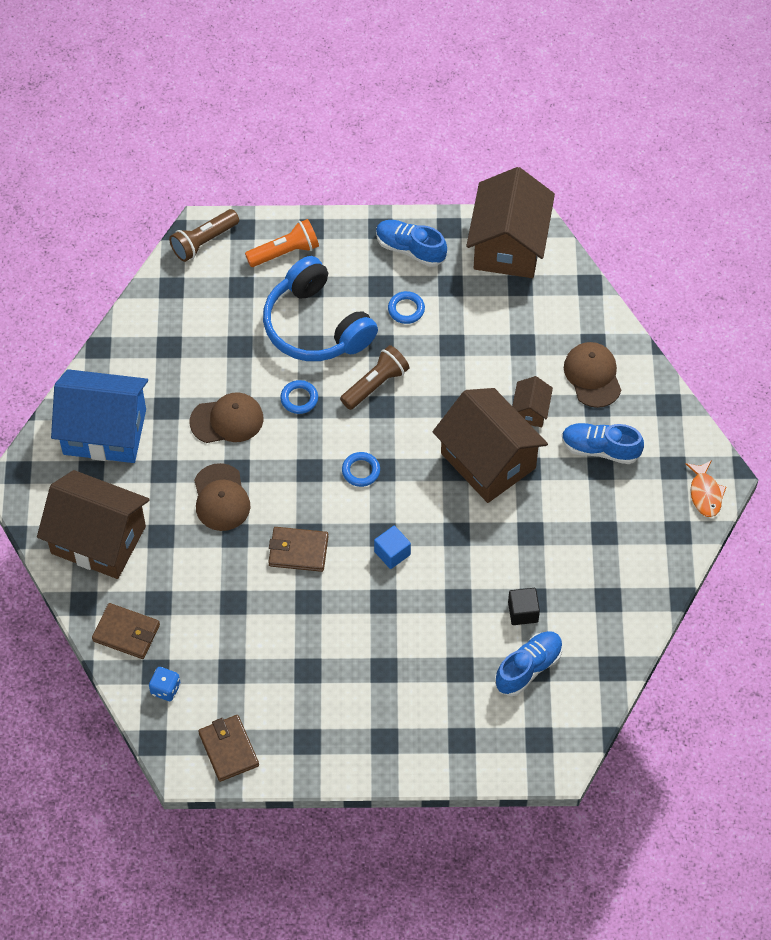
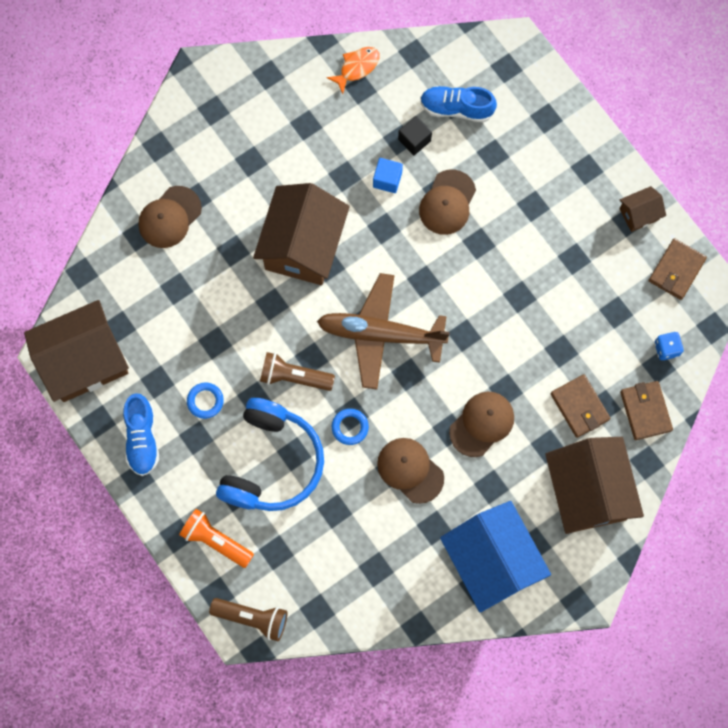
camera: 125 degrees left, 15 degrees up
(298, 551) = (483, 333): brown wallet -> brown wallet (579, 407)
(361, 471) = (381, 334): blue ring -> brown plane
(392, 553) = (434, 263): blue cube -> blue cube (387, 180)
(441, 600) = (447, 202): none -> brown cap
(530, 411) = (235, 243): brown house -> brown house (639, 214)
(600, 449) = (234, 171): blue shoe -> none
(705, 493) = (220, 75): orange fish -> orange fish (357, 68)

